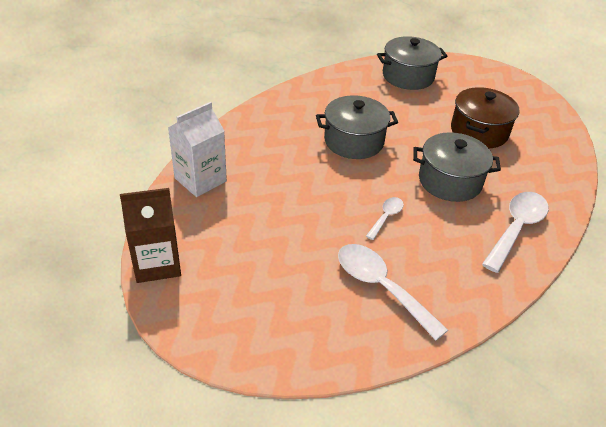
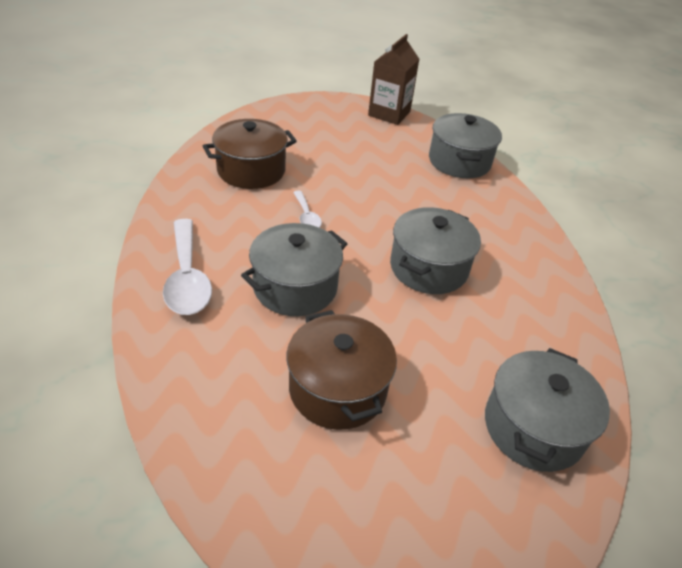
camera: 130 degrees right, 0 degrees up
(200, 180) = (459, 161): white carton -> grey pot
(381, 287) = (251, 170): white spoon -> brown pot

